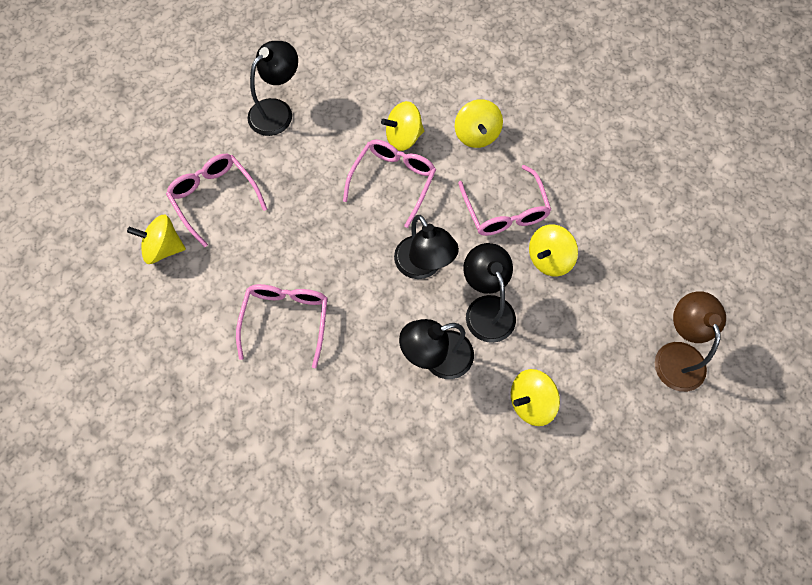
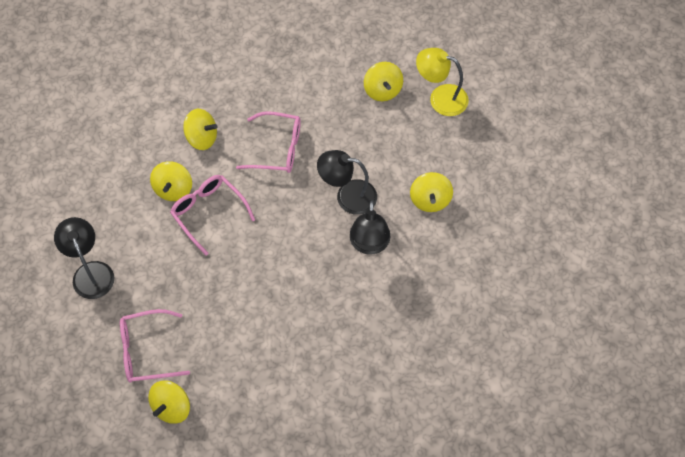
camera: 65 degrees left, 5 degrees down
(286, 320) = (285, 336): pink glasses -> none
(423, 266) = (292, 223): black lamp -> none
(549, 259) = (331, 139): yellow spinning top -> yellow spinning top (382, 90)
(677, 355) = (440, 98): brown lamp -> yellow lamp

